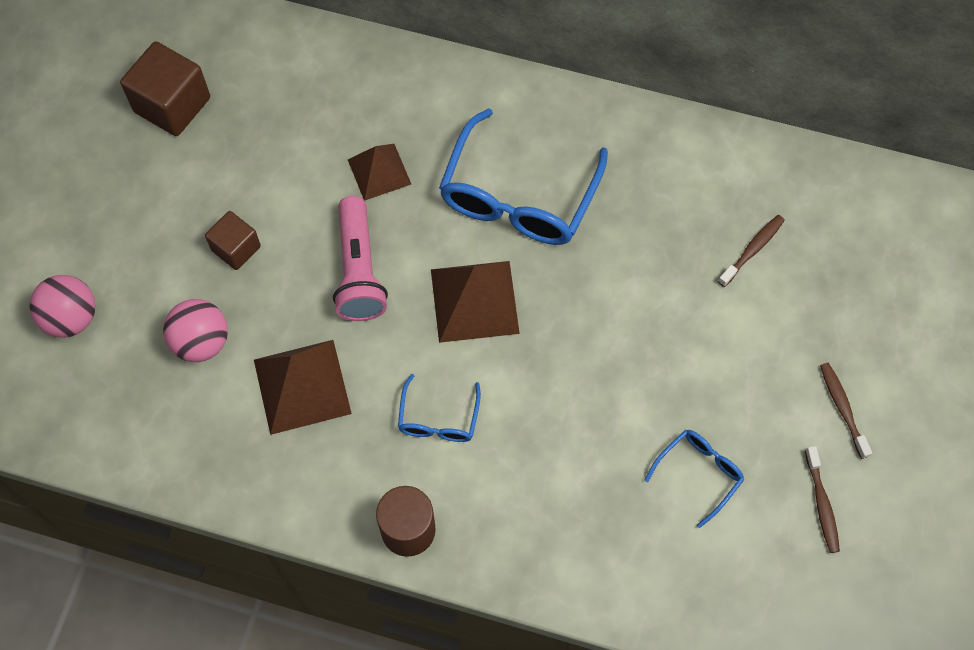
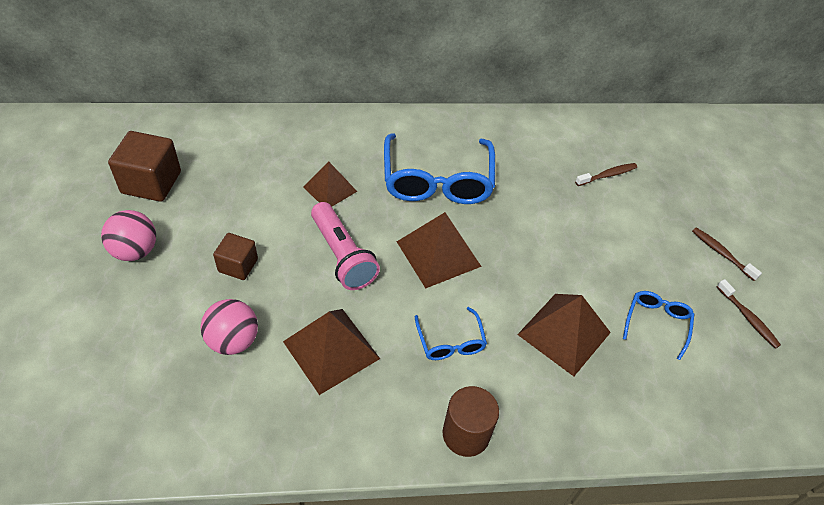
camera: 25 degrees left, 15 degrees down
(71, 318) = (109, 354): pink ball -> pink ball (135, 251)
(577, 450) = (564, 333): none -> brown pyramid
(752, 249) = (607, 175): brown toothbrush -> brown toothbrush turned 45 degrees clockwise

